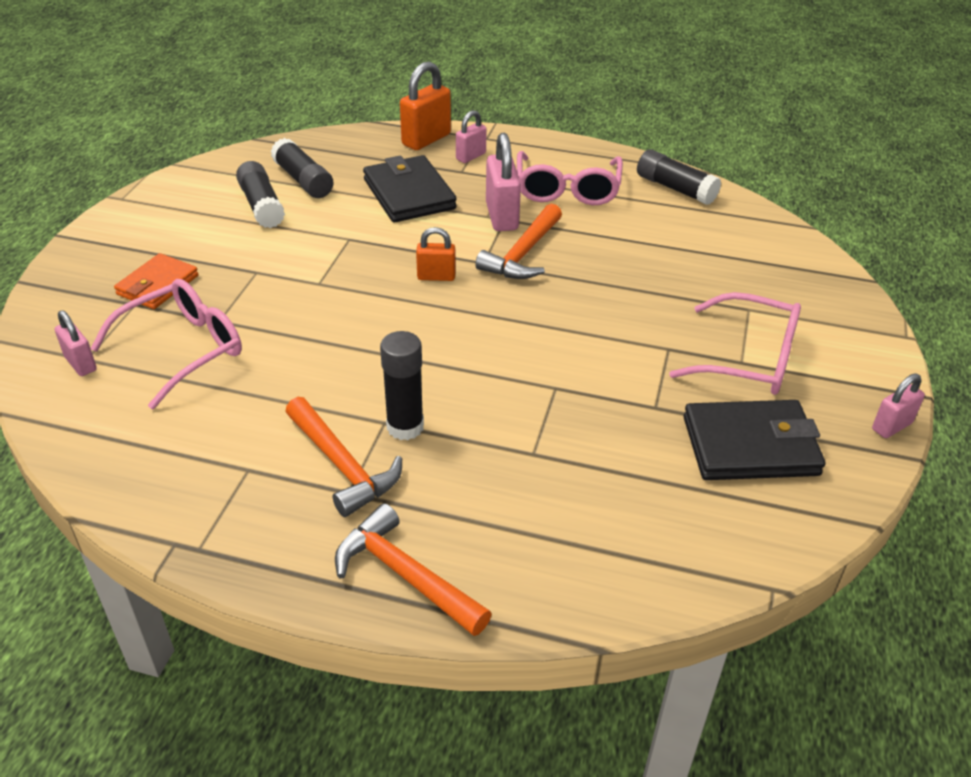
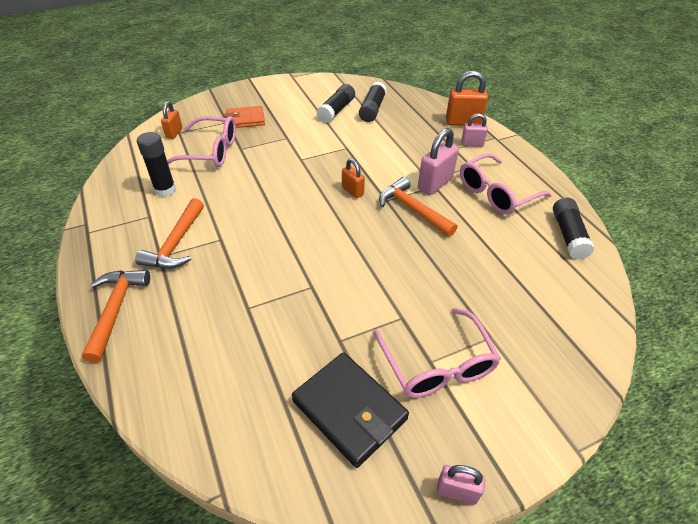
camera: 50 degrees right, 5 degrees up
(81, 364) = (174, 133): pink padlock -> orange padlock
(405, 427) = (223, 248): black glue stick -> black glue stick (165, 190)
(409, 194) = (408, 144): black wallet -> none
(523, 254) = (413, 210): orange hammer -> orange hammer turned 60 degrees clockwise

